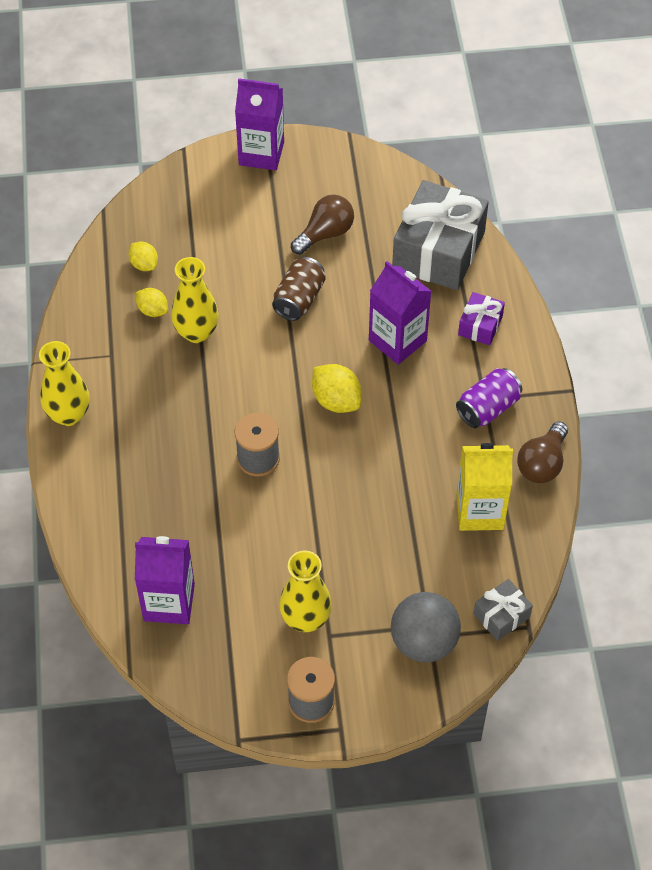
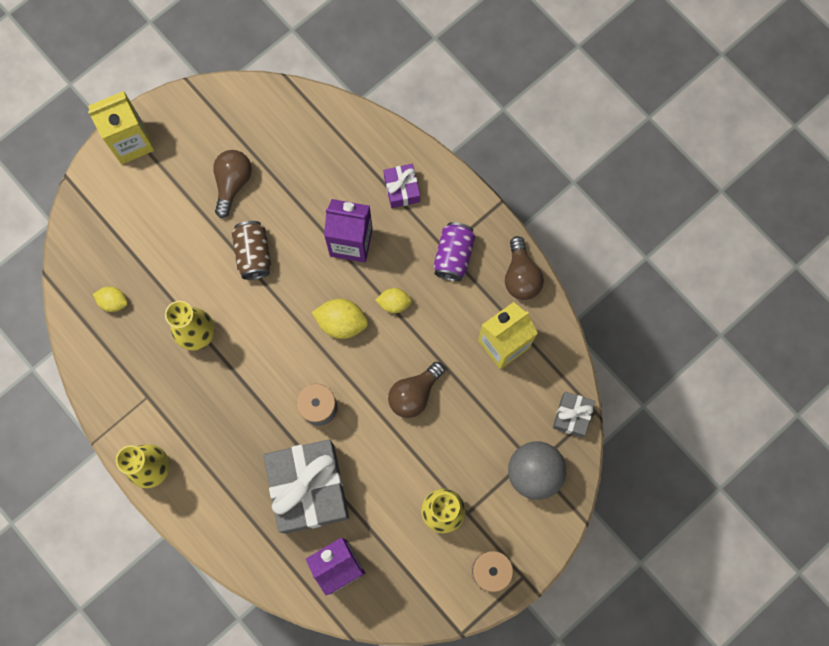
camera: 35 degrees left, 20 degrees up
(153, 310) = (150, 337): yellow lemon -> yellow lemon (394, 303)
(261, 153) = (131, 142): purple carton -> yellow carton
(358, 501) = (414, 394): none -> brown light bulb
(438, 250) = (327, 143): grey gift -> grey gift (309, 488)

